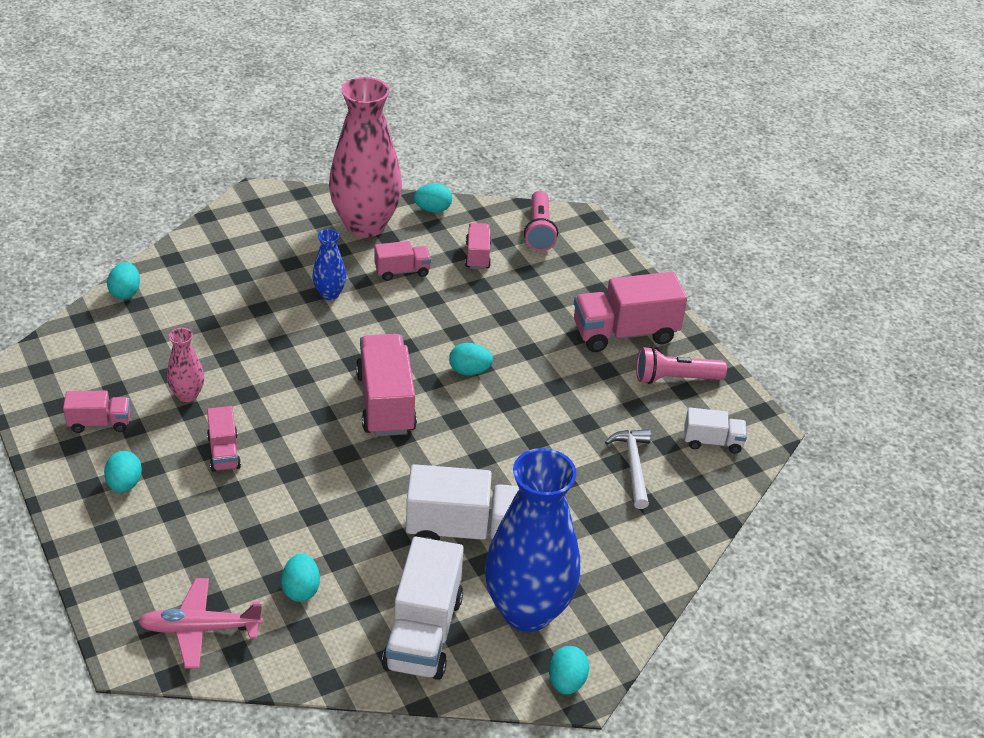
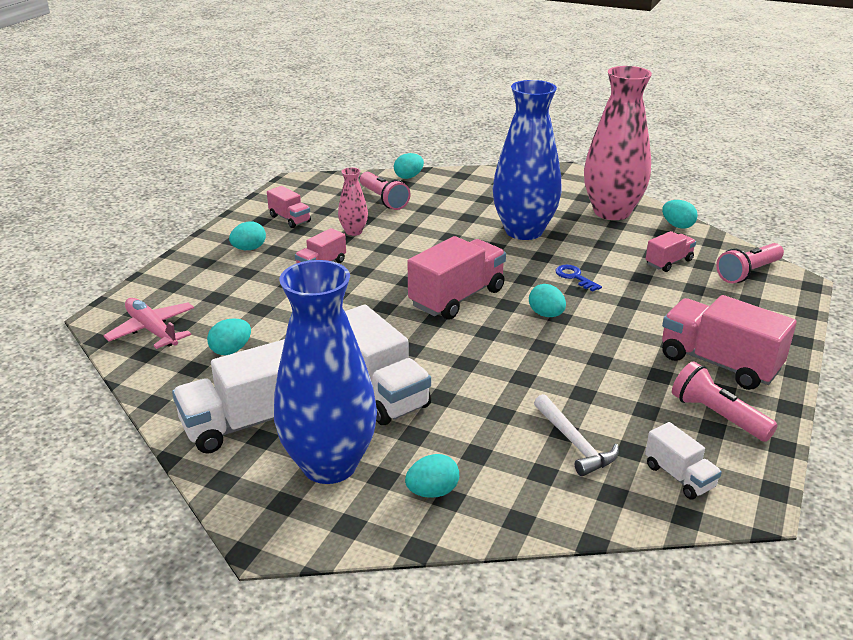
camera: 55 degrees right, 10 degrees down
(150, 337) = (384, 199): none -> pink flashlight
(329, 294) = (524, 231): blue vase -> blue vase, size x2.25
(402, 271) = (595, 244): pink truck -> none
(437, 318) = (575, 277): none -> blue key
(566, 682) = (271, 527): turquoise egg -> turquoise egg (432, 492)
(633, 466) = (574, 443): white hammer -> white hammer turned 105 degrees clockwise

